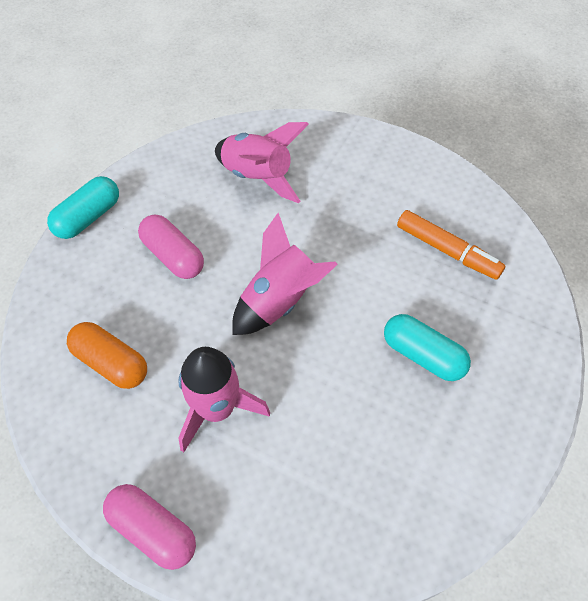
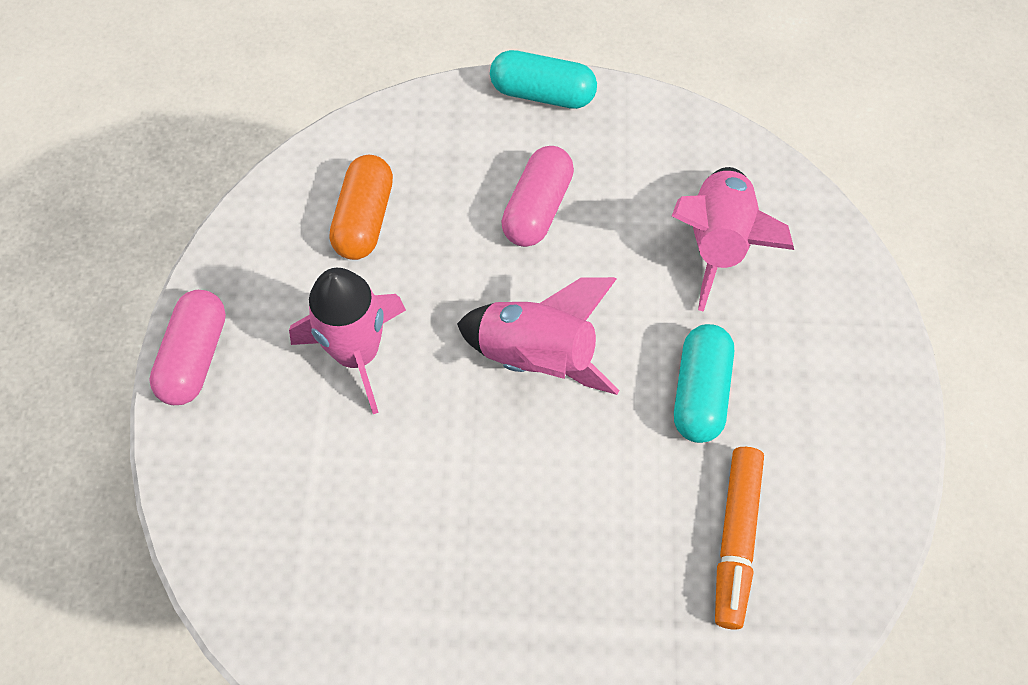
camera: 65 degrees right, 5 degrees up
(423, 355) = (543, 565): turquoise capsule -> turquoise capsule (700, 392)

